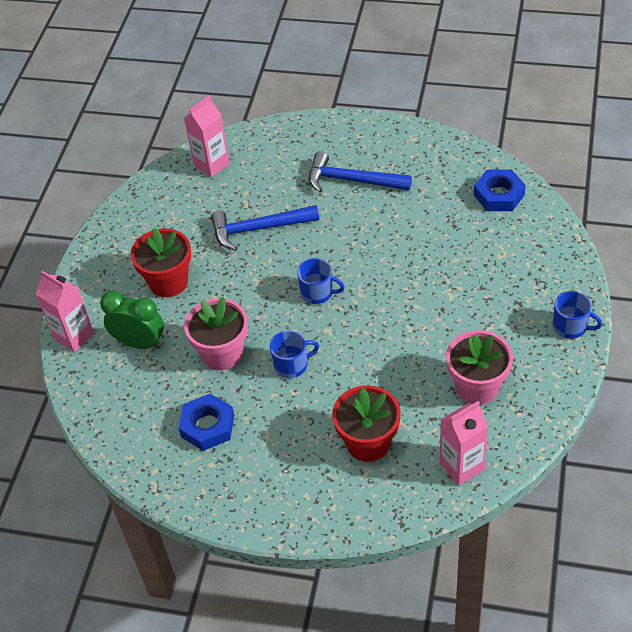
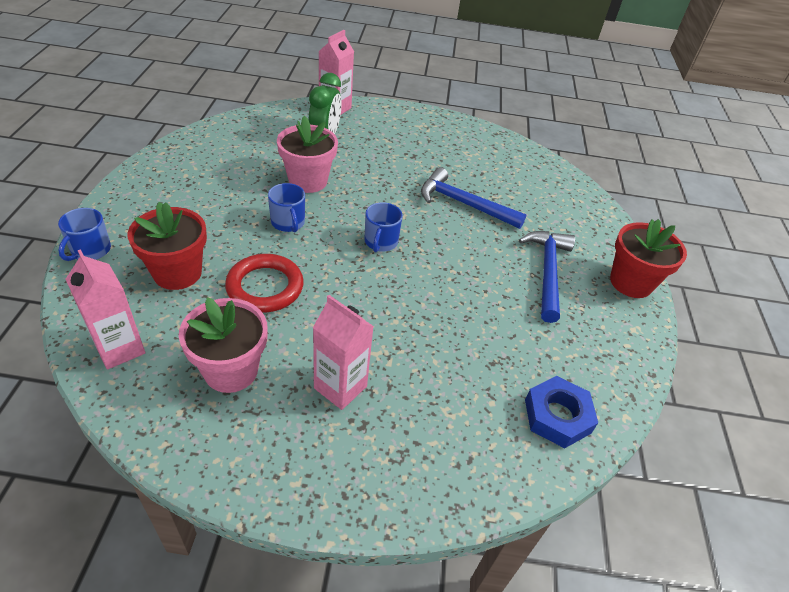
camera: 75 degrees right, 5 degrees down
(168, 282) = (393, 152): red flower pot -> red flower pot (631, 282)
(207, 426) = (227, 173): blue nut -> none
(212, 165) = (543, 175): pink carton -> pink carton (340, 387)
(258, 229) = (464, 203): blue hammer -> blue hammer turned 45 degrees counterclockwise
(382, 374) = (265, 287): none -> red ring
(571, 326) = (317, 488): blue mug -> blue mug (90, 250)

